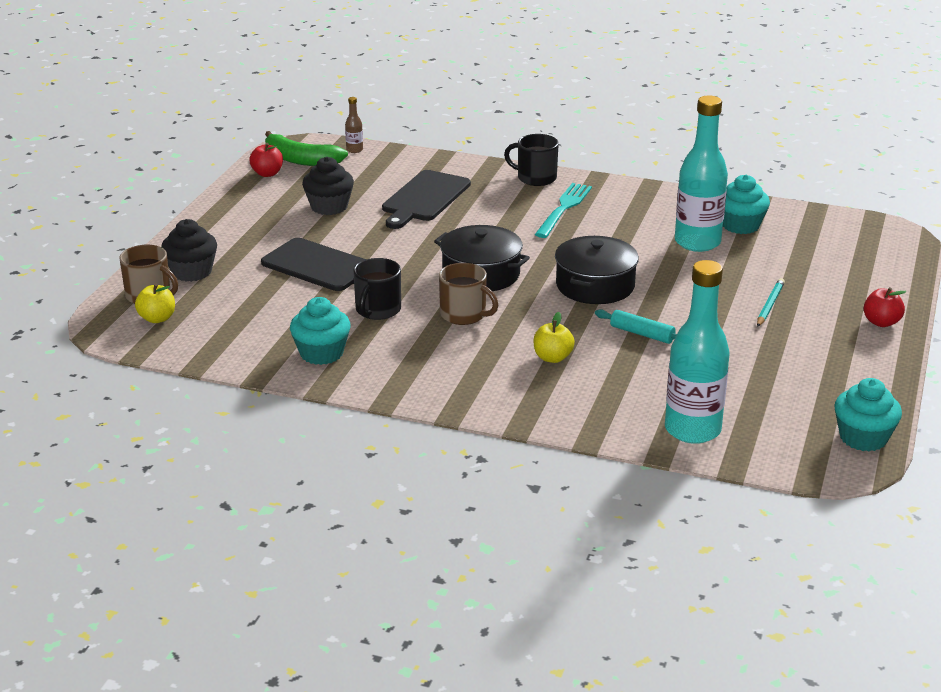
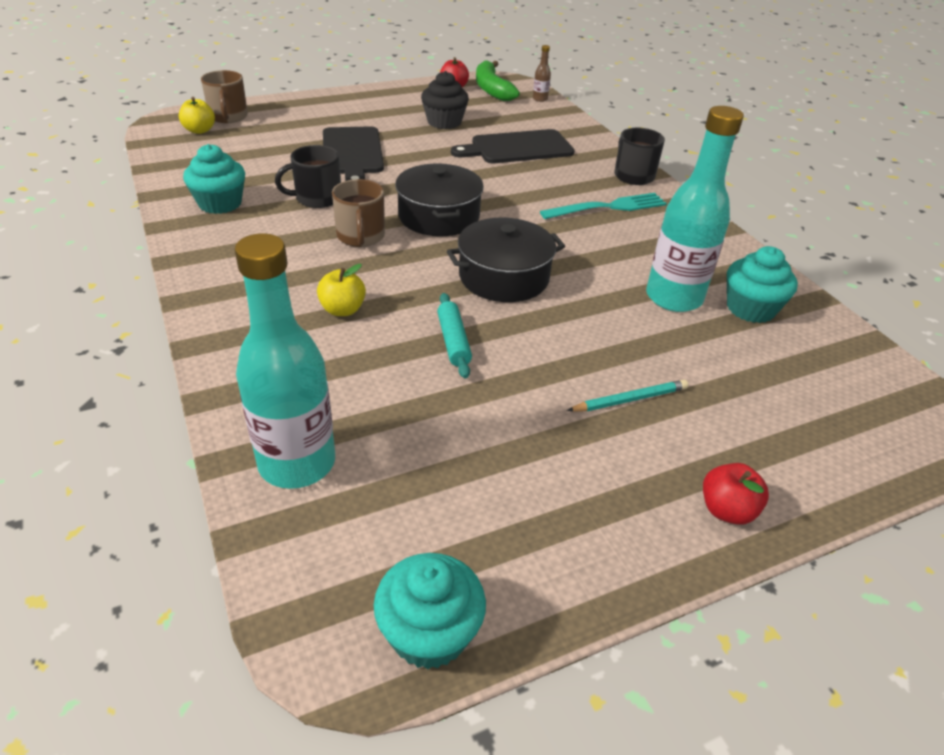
camera: 45 degrees right, 10 degrees up
(192, 272) = (280, 116): black cupcake -> none

